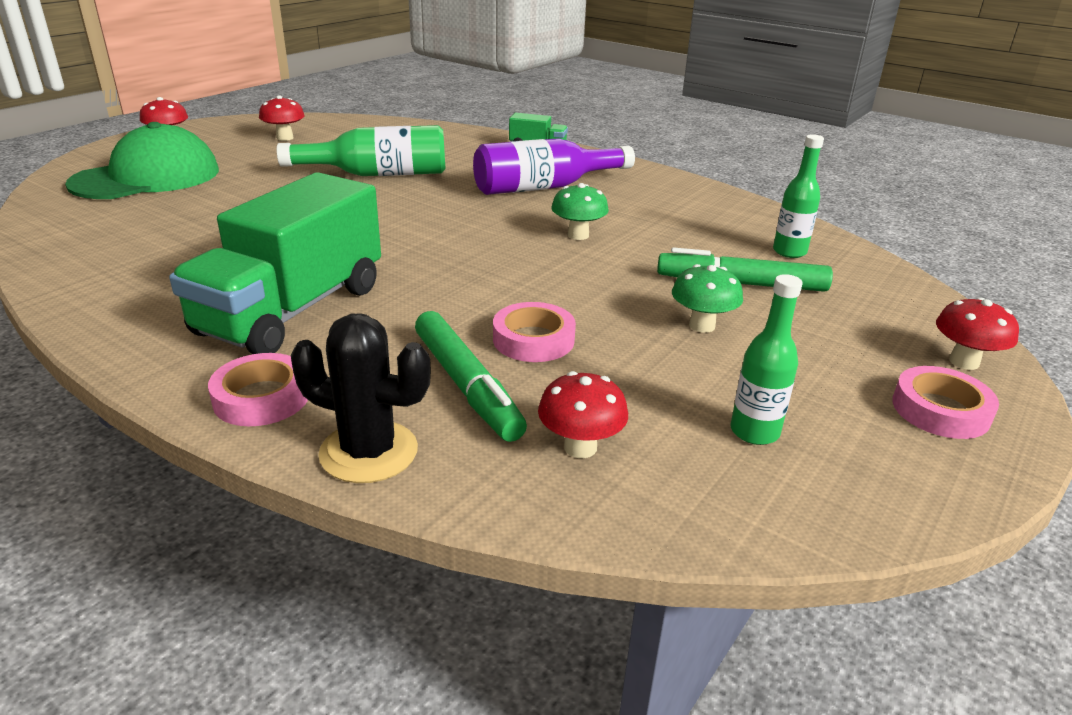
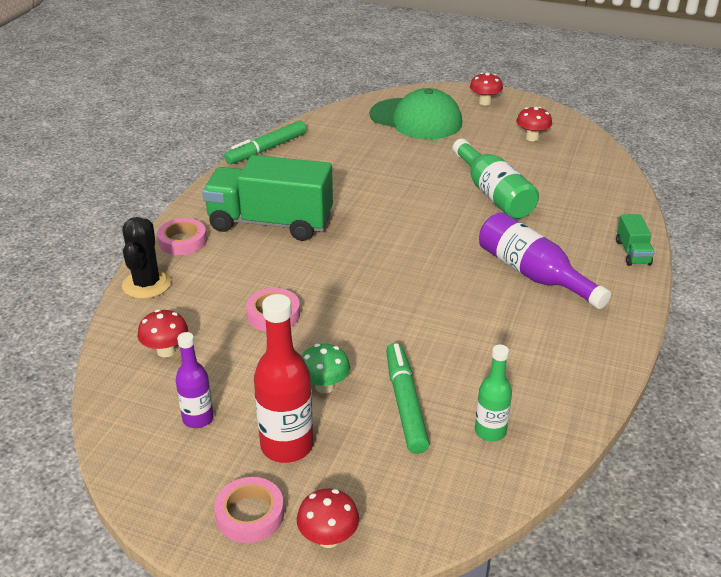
camera: 75 degrees right, 5 degrees up
(466, 386) = (213, 300): green marker -> green marker (266, 149)
(578, 235) = (444, 307): green mushroom -> none
(754, 432) = (198, 418): green bottle -> purple bottle
(812, 367) = (287, 445): none -> red bottle

